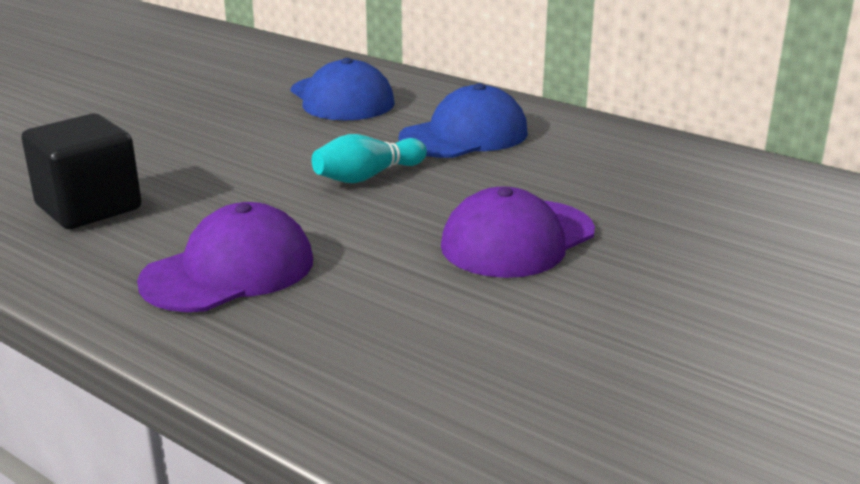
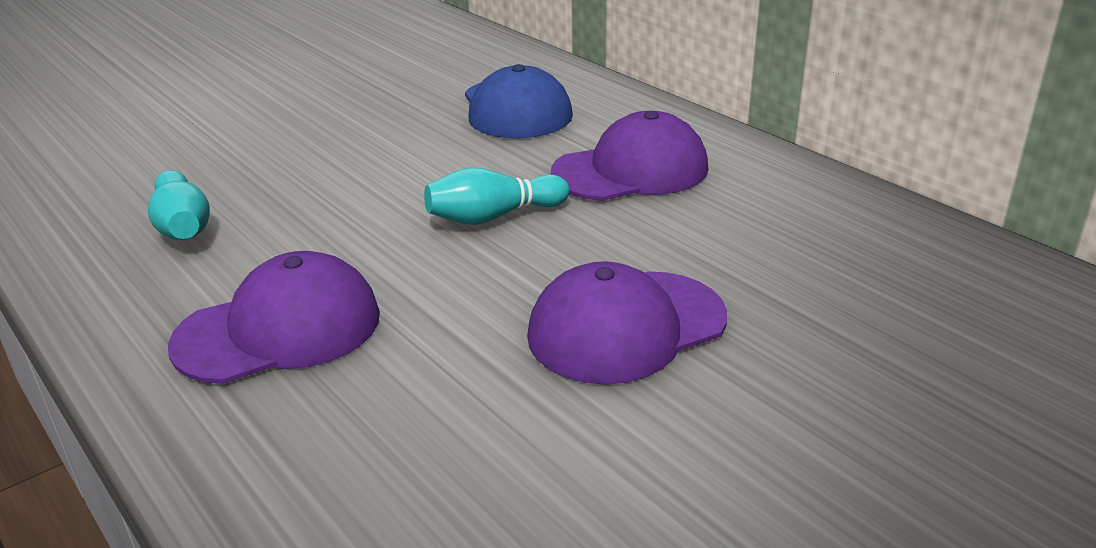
camera: 15 degrees right, 5 degrees up
(88, 207) = (183, 226): black cube -> turquoise bowling pin
(464, 135) = (631, 170): blue cap -> purple cap

